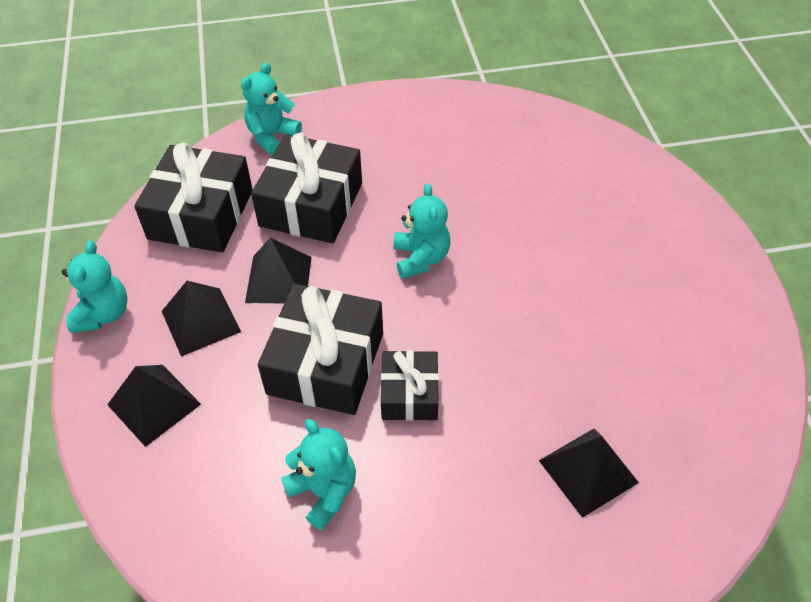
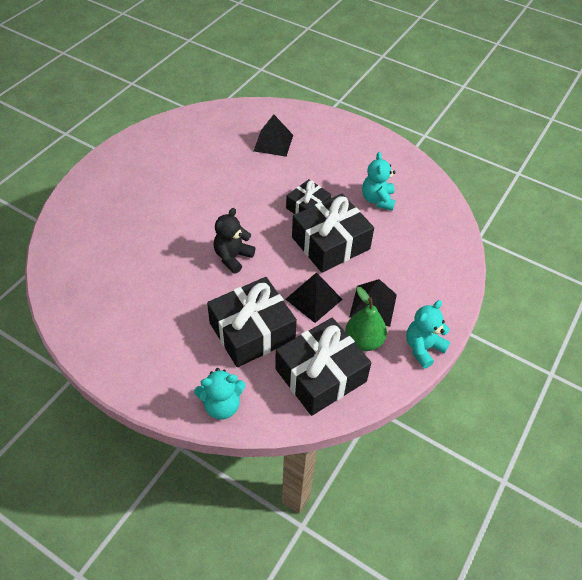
camera: 140 degrees left, 0 degrees up
(154, 404) = (425, 280): black pyramid -> none
(181, 275) = (363, 341): none -> green pear
(421, 258) = (233, 257): turquoise teddy bear -> black teddy bear

